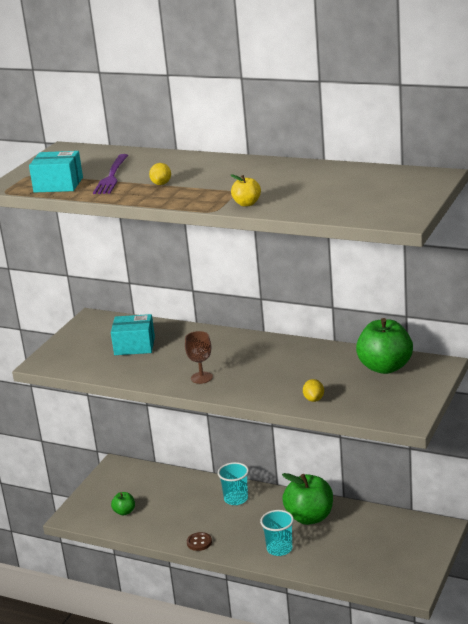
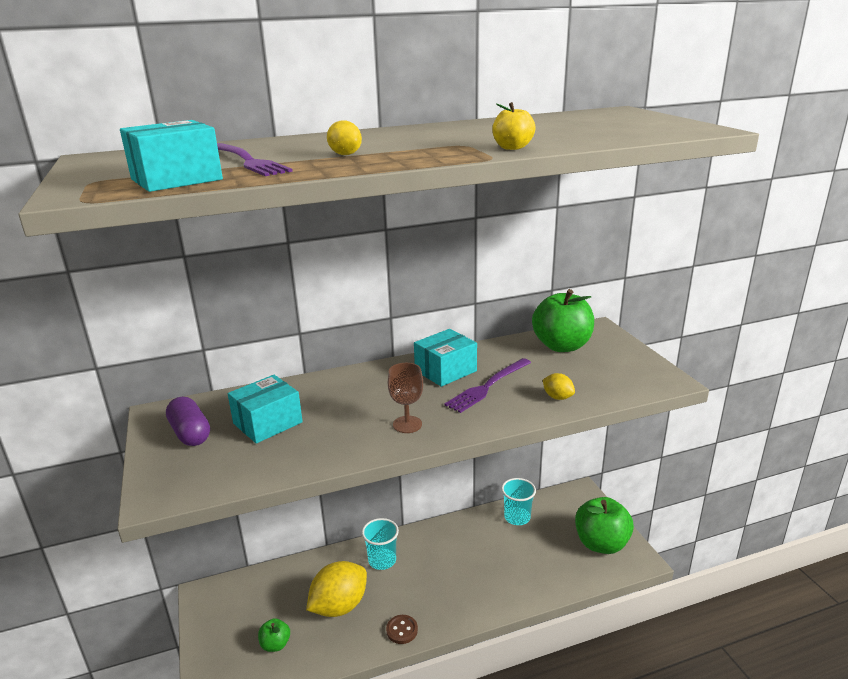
camera: 45 degrees left, 0 degrees up
(92, 336) = (190, 433): none -> purple capsule
(180, 511) = (339, 606): none -> yellow lemon
(277, 354) = (445, 371): none -> turquoise box
(279, 549) = (486, 588): turquoise cup -> turquoise cup (517, 517)
(284, 374) = (487, 386): none -> purple fork
(309, 517) = (471, 541): green apple -> green apple (601, 544)

